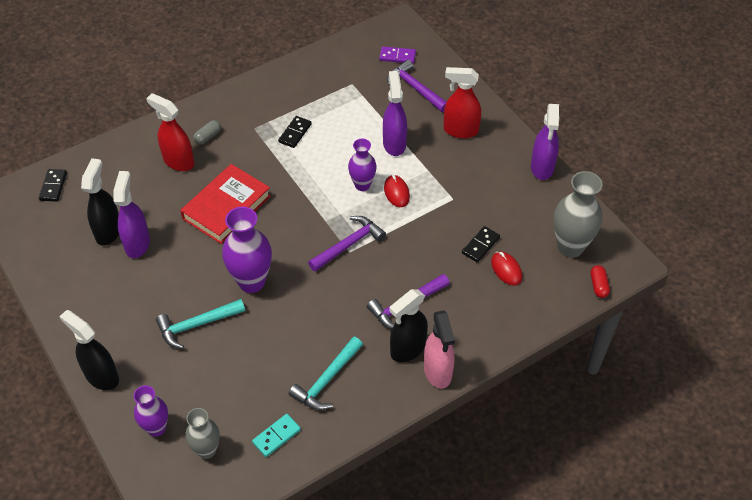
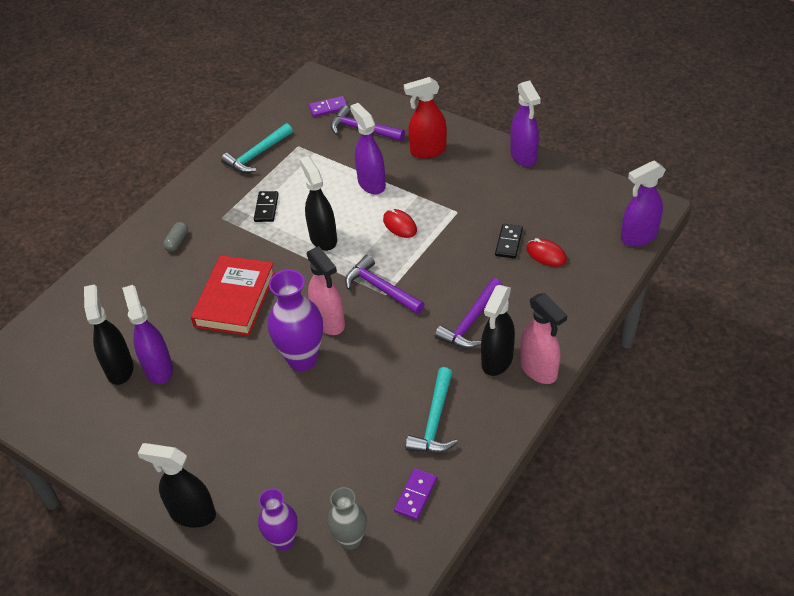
camera: 20 degrees left, 5 degrees down
(53, 186) = (32, 347): black domino -> none
(178, 161) = (159, 275): red spray bottle -> none
(197, 325) = (268, 422): turquoise hammer -> turquoise hammer (257, 155)
(276, 436) = (415, 495): turquoise domino -> purple domino
(290, 258) = (329, 322): none -> pink spray bottle
(326, 179) = (323, 238): none -> black spray bottle
(348, 245) = (381, 288): purple hammer -> purple hammer turned 75 degrees counterclockwise
(362, 185) = (362, 230): purple vase -> none
(570, 247) = (592, 214): grey vase -> none
(598, 285) = (638, 237): red capsule -> purple spray bottle

